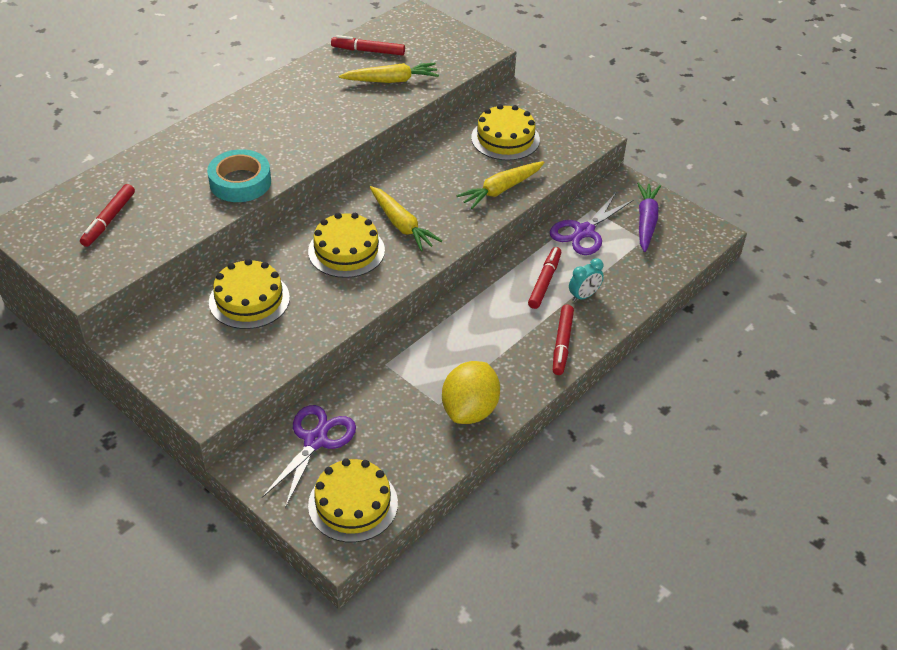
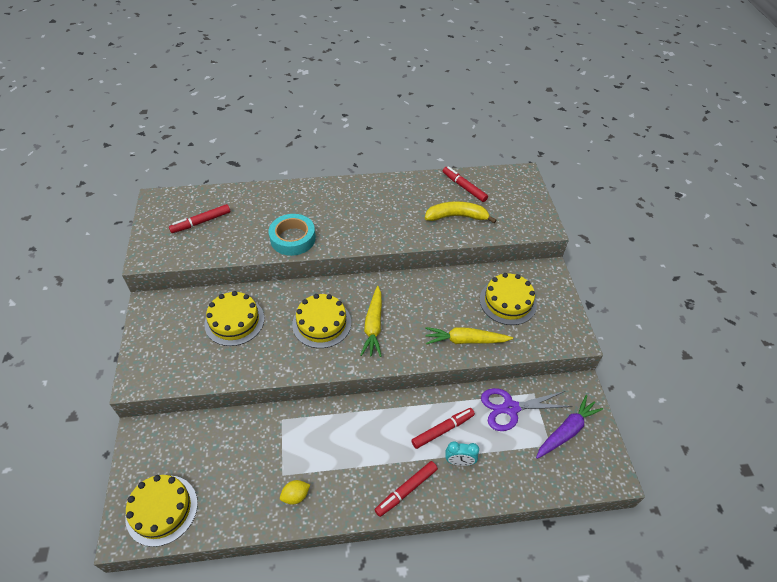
camera: 40 degrees right, 5 degrees up
(315, 440) = (189, 444): purple scissors -> none
(391, 80) = (457, 216): yellow carrot -> yellow banana
(470, 410) = (295, 496): yellow lemon -> yellow lemon, size x0.48

